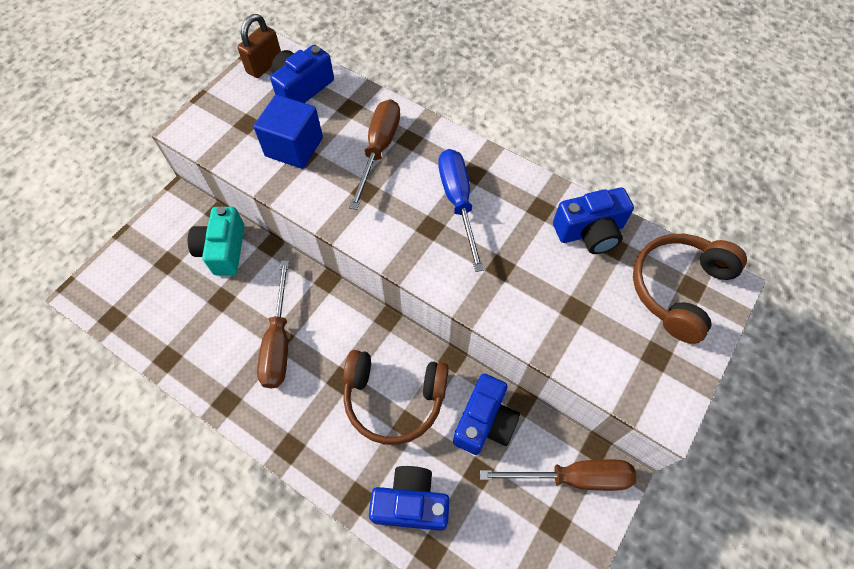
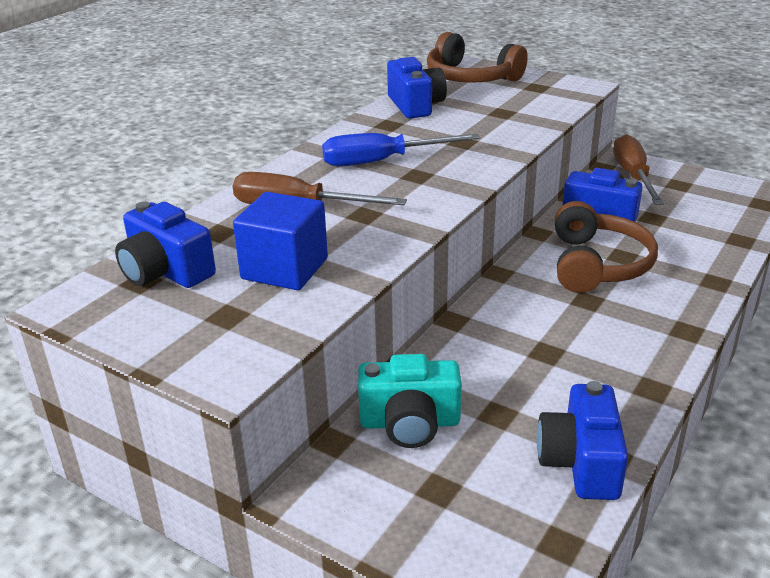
camera: 90 degrees left, 30 degrees down
(264, 65) = (98, 310): brown padlock -> none
(279, 342) = (552, 351): brown screwdriver -> none
(411, 503) = (702, 251): blue camera -> blue camera (581, 462)

